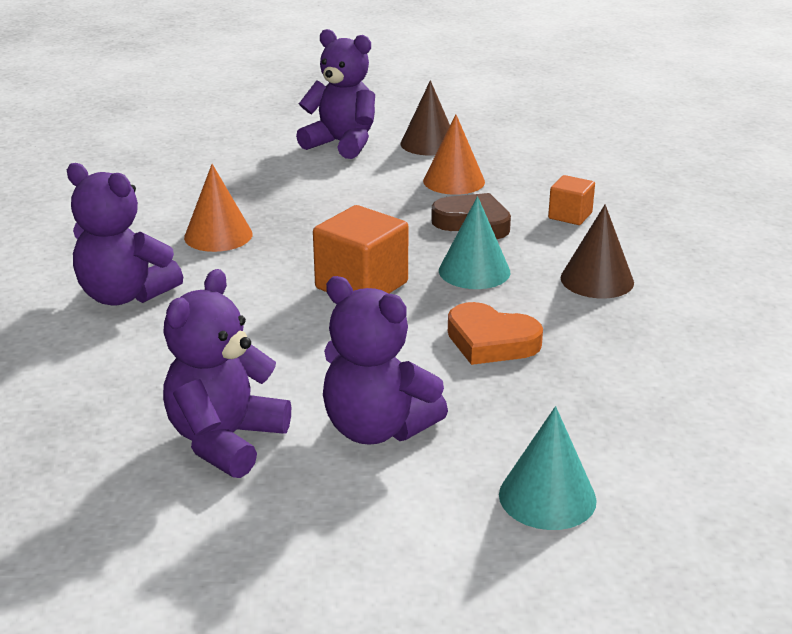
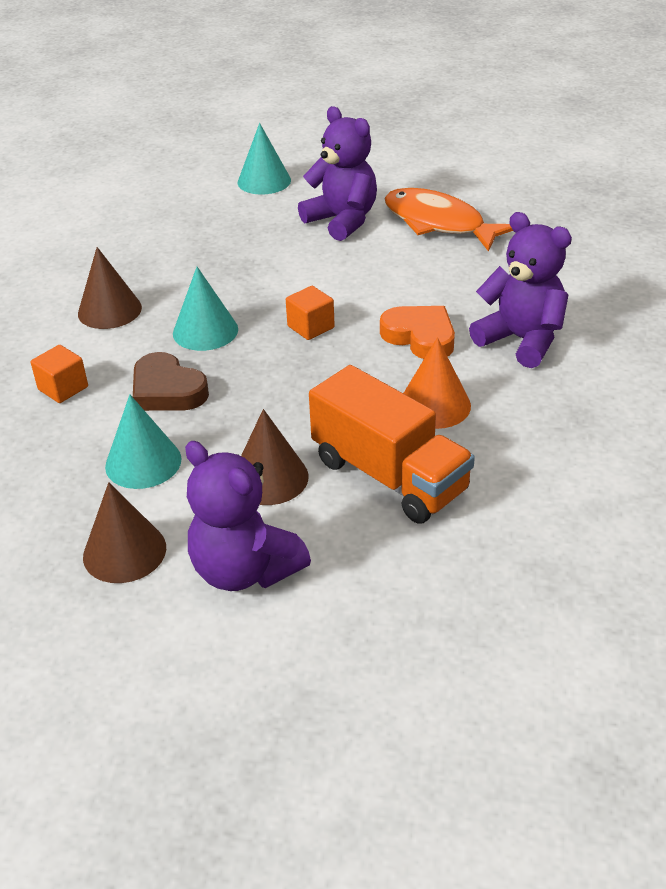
camera: 165 degrees left, 10 degrees up
(225, 440) = (439, 223): purple teddy bear -> orange fish
(252, 191) = (389, 475): none -> orange truck
(347, 182) = (269, 478): none -> brown cone
(361, 285) = (311, 327): orange cube -> orange cube, size x0.57
(454, 181) = (143, 462): orange cone -> turquoise cone
(491, 341) = (235, 267): orange heart -> orange heart (420, 337)

